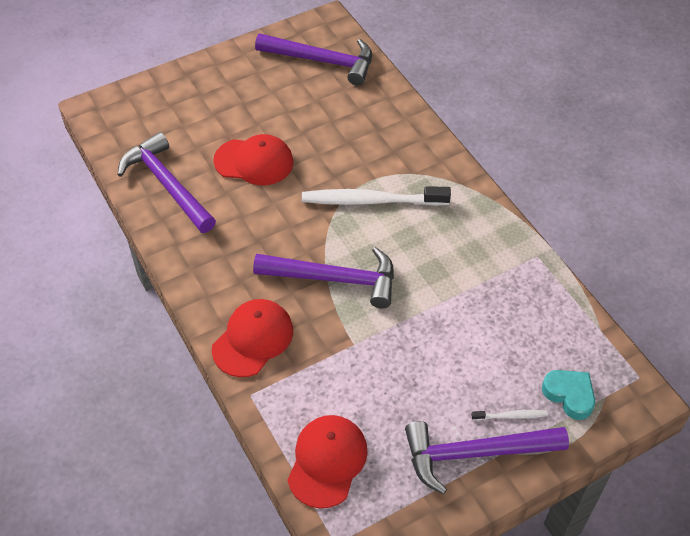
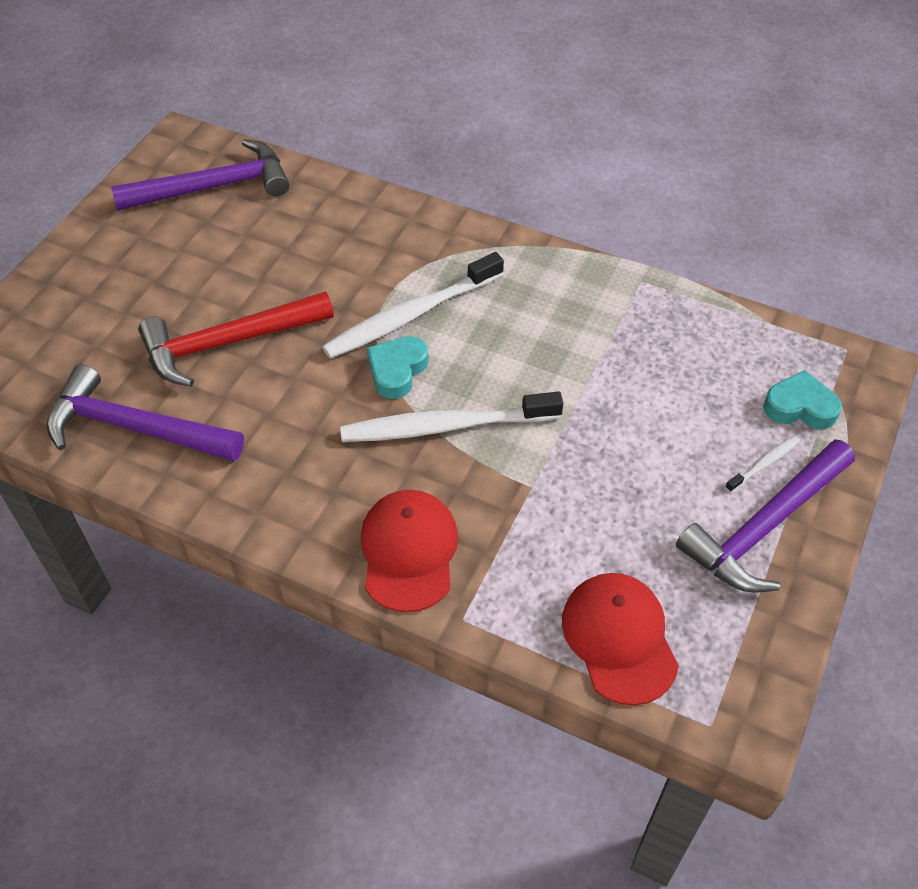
camera: 35 degrees left, 0 degrees up
(254, 162) = (228, 343): red cap -> red hammer
(334, 279) = (445, 426): purple hammer -> white toothbrush
(335, 230) = (397, 370): none -> turquoise heart

